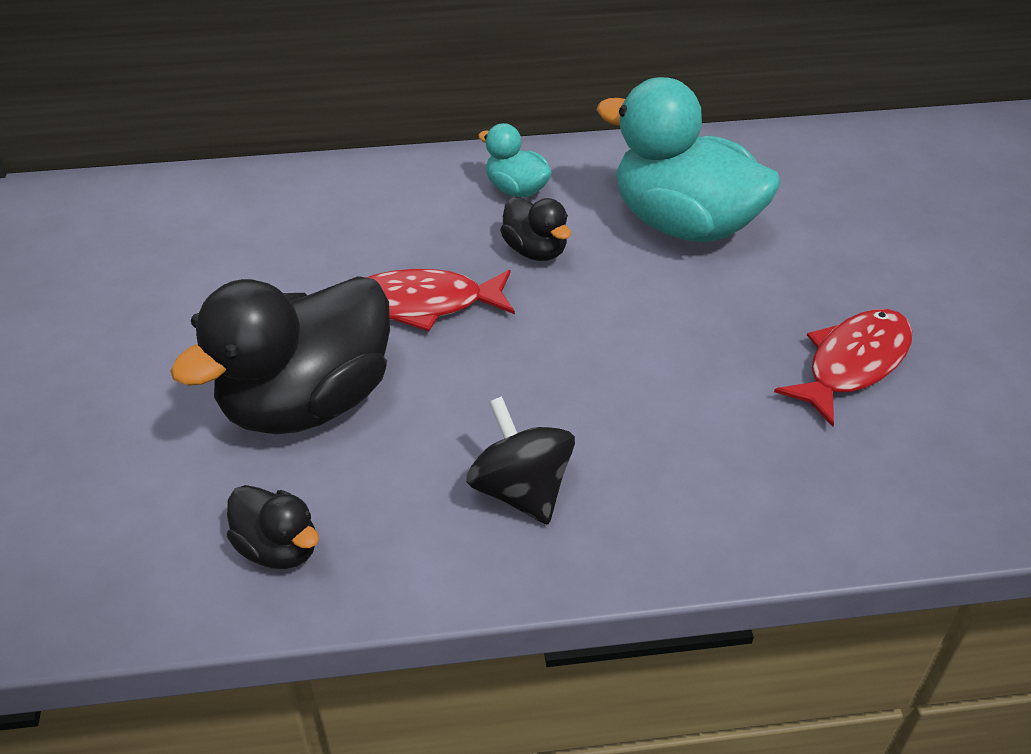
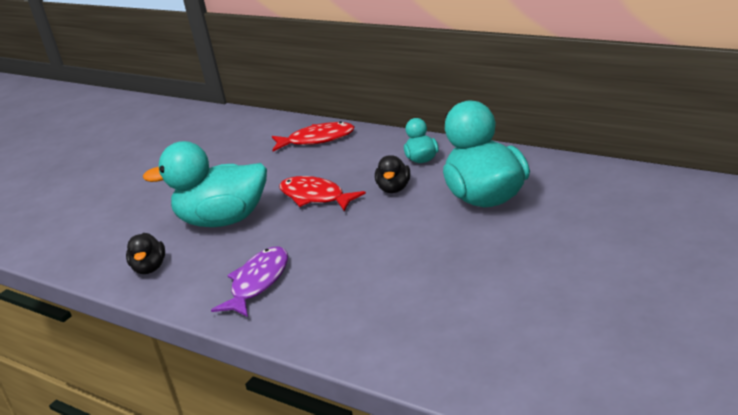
camera: 45 degrees right, 15 degrees down
(307, 402) = (223, 220): black duck -> turquoise duck
(521, 490) = (258, 283): black spinning top -> purple fish
(852, 364) = (483, 289): red fish -> red fish (317, 140)

